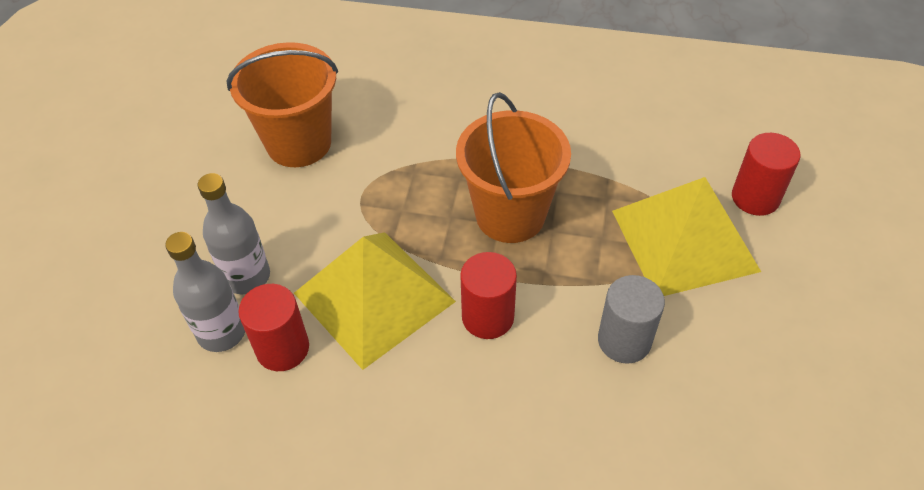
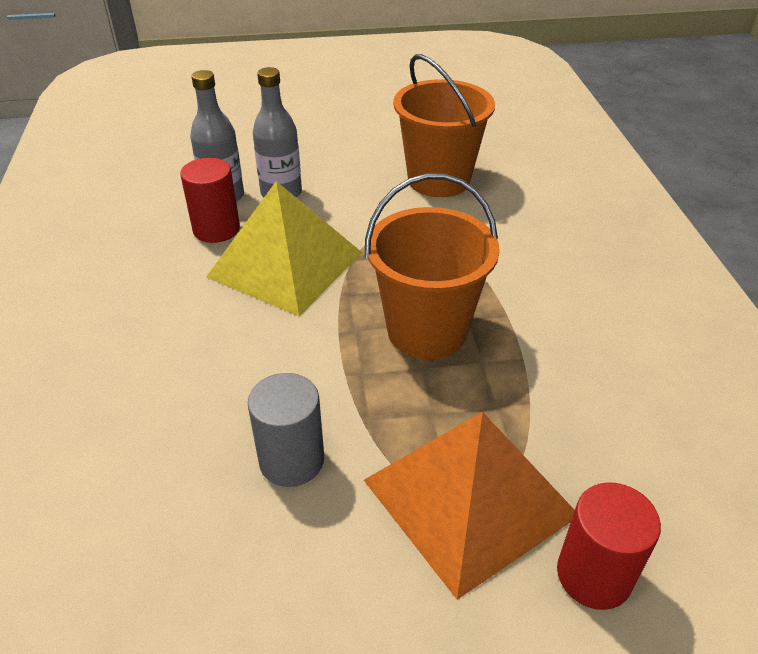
camera: 70 degrees right, 10 degrees down
(487, 317) = (287, 342): red cylinder -> none
(684, 240) = (469, 497): yellow pyramid -> orange pyramid

